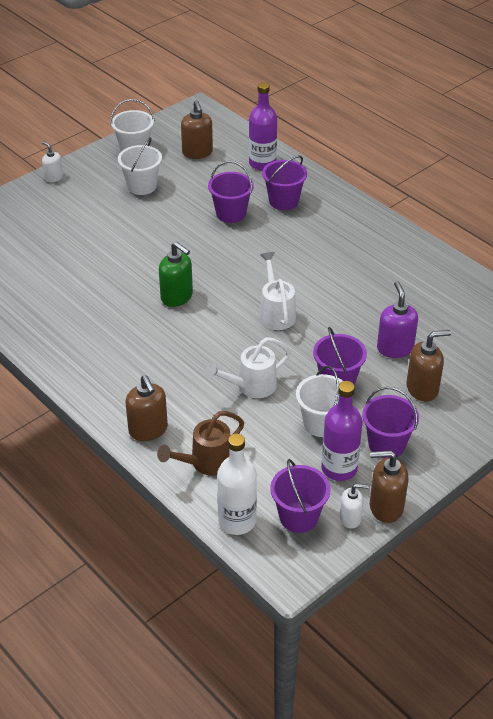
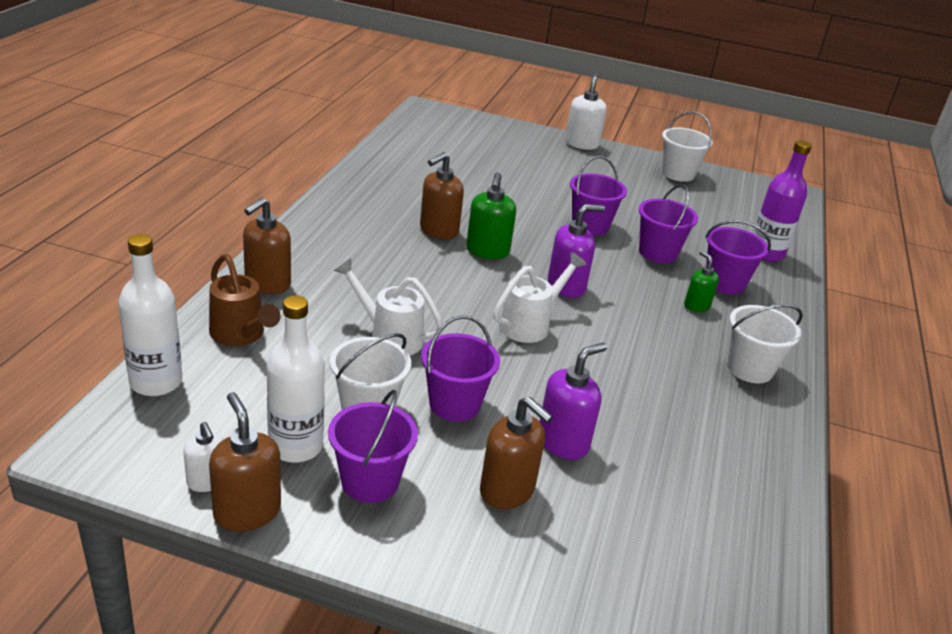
camera: 55 degrees right, 10 degrees down
(53, 177) = (581, 144): white soap dispenser -> white soap dispenser, size x1.60
(142, 186) = (630, 190): white bucket -> white bucket (749, 368)
(197, 153) = (724, 209): brown soap dispenser -> brown soap dispenser (438, 231)
(206, 463) = (240, 335): brown watering can -> brown watering can turned 150 degrees counterclockwise
(244, 276) = (566, 286): none -> purple soap dispenser
(298, 517) = (187, 432): purple bucket -> purple bucket (590, 226)
(300, 227) = (696, 306): none -> green soap dispenser
(339, 468) = (296, 446): purple bottle -> white bottle

